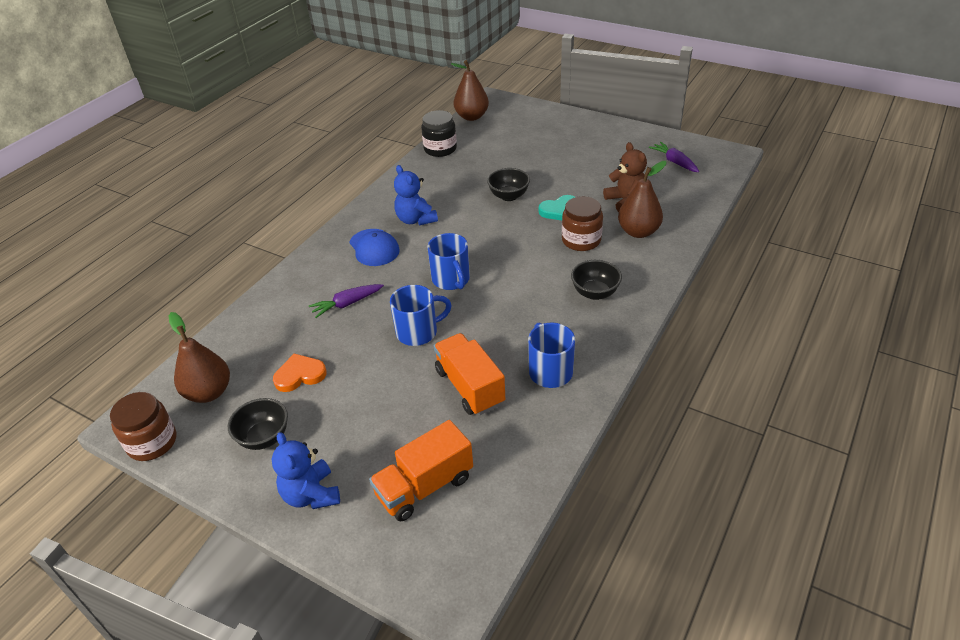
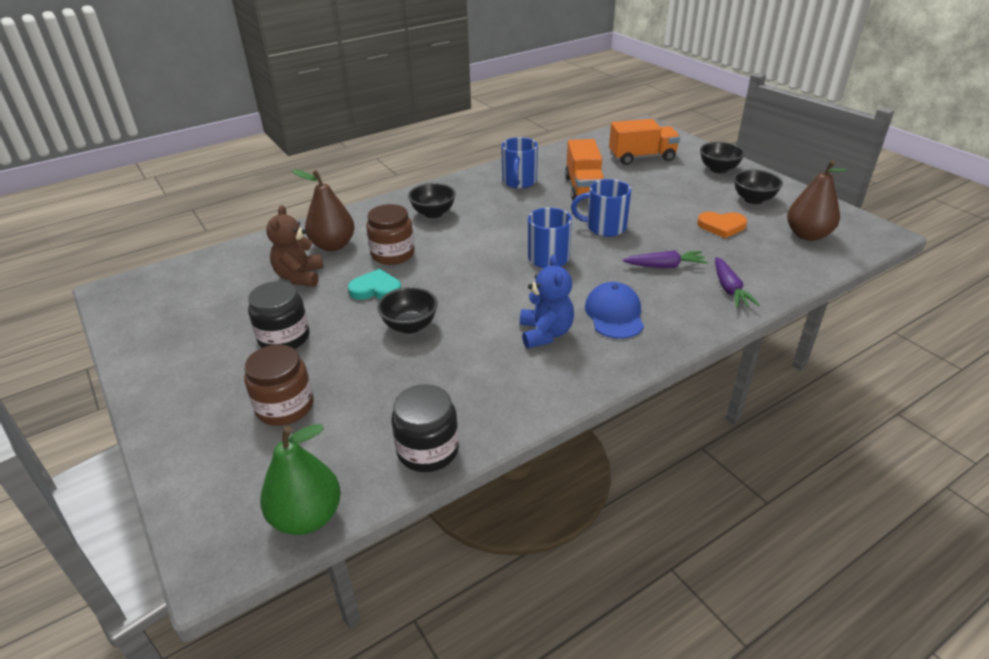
camera: 155 degrees left, 5 degrees down
(152, 442) = (850, 217): brown jar -> brown jar (285, 407)
(311, 494) = (718, 169): blue teddy bear -> black bowl
(471, 117) = (307, 517): brown pear -> green pear
(578, 166) = (284, 338): none -> black jar
(674, 162) = (181, 303): purple carrot -> purple carrot (729, 289)

